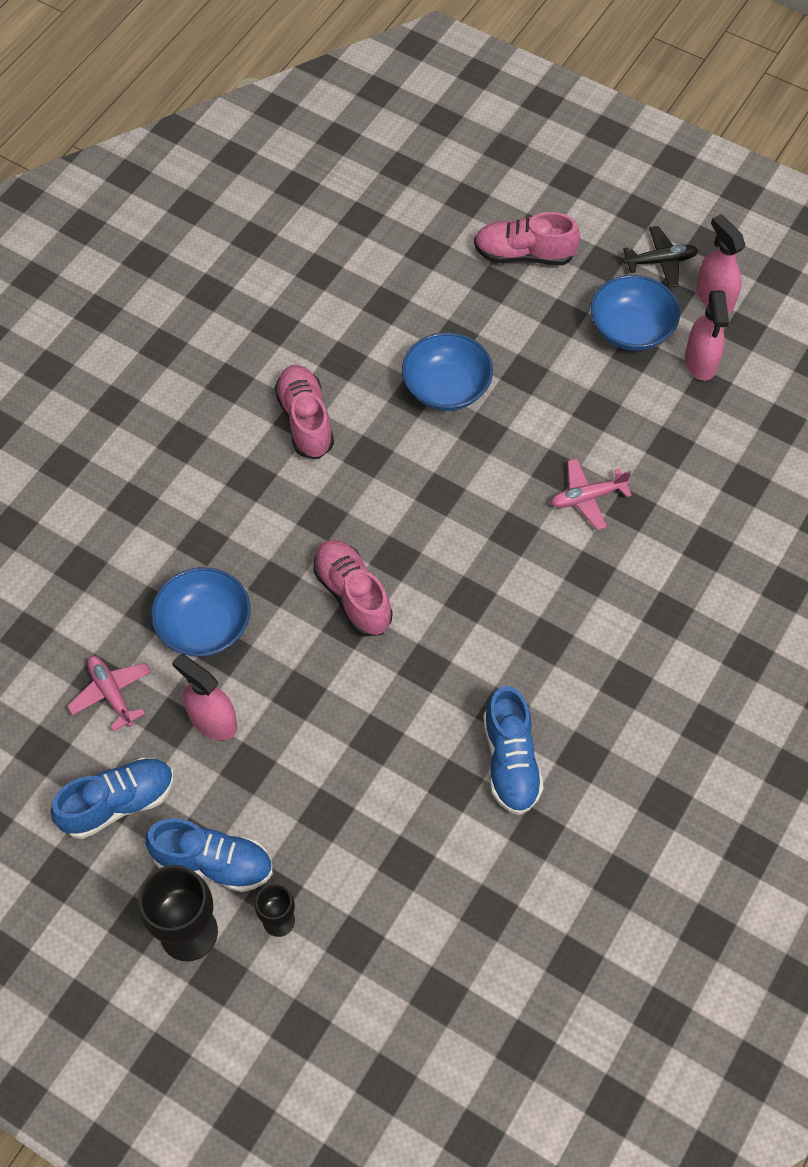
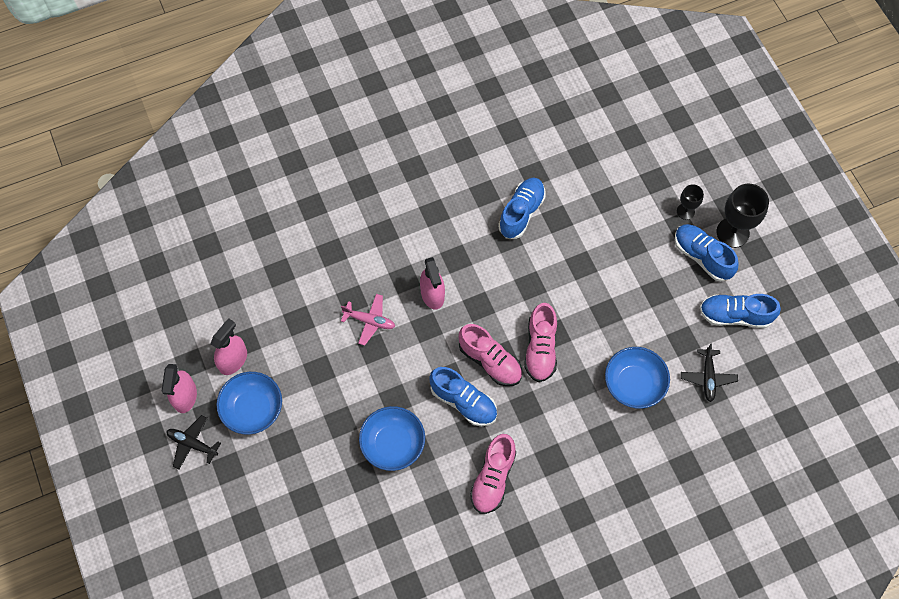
camera: 145 degrees left, 5 degrees up
(111, 693) = (708, 377): pink plane -> black plane
(213, 720) = (660, 328): pink spray bottle -> pink spray bottle (432, 294)
(401, 478) = (463, 402): none -> blue shoe
(524, 254) = (269, 508): pink shoe -> pink shoe (490, 361)

